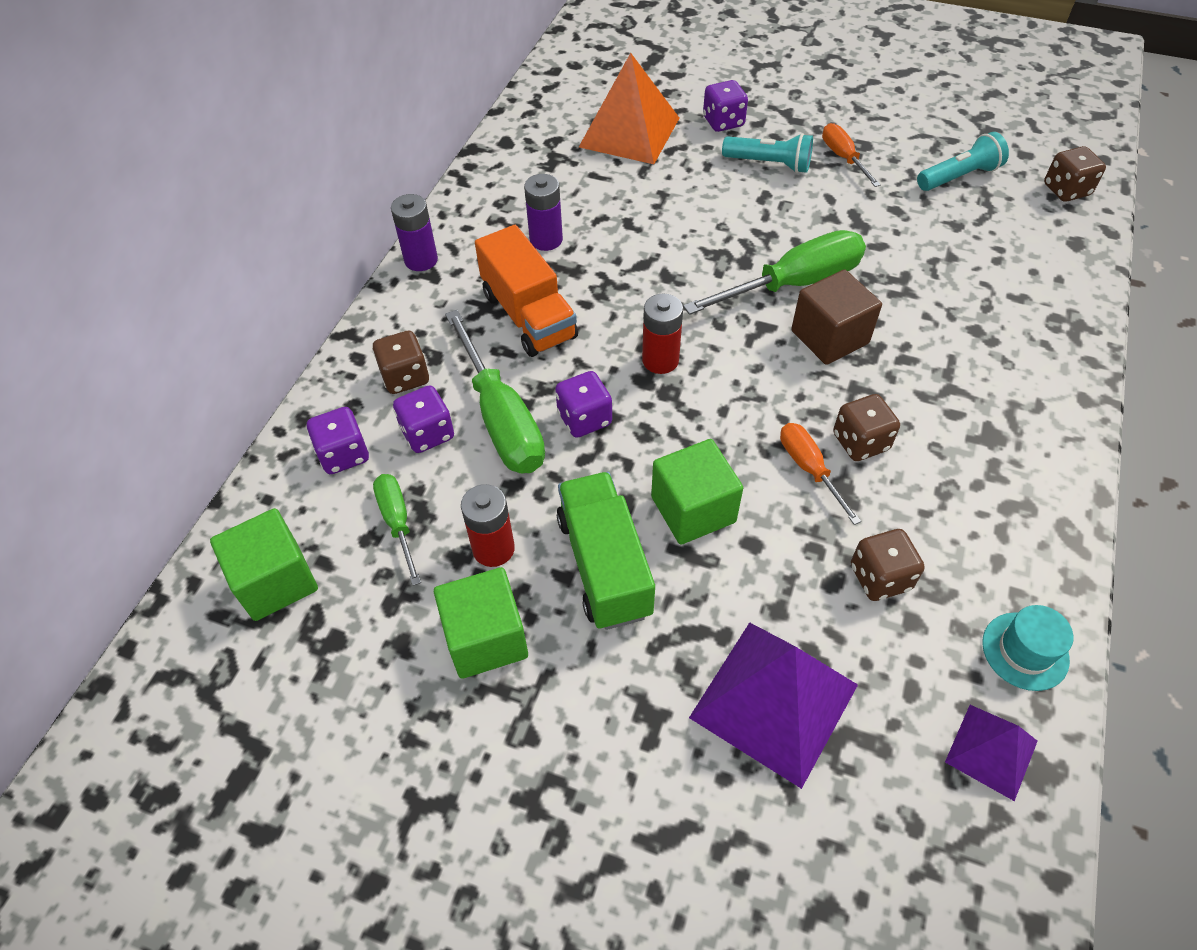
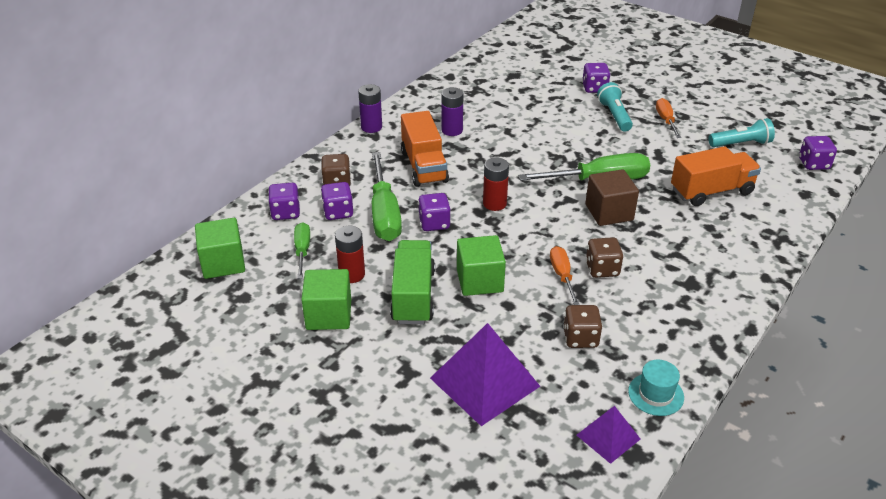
camera: 15 degrees right, 15 degrees down
(629, 132) = (530, 84): orange pyramid -> none
(769, 164) = (614, 115): turquoise flashlight -> turquoise flashlight turned 135 degrees counterclockwise
(953, 267) = (711, 191): none -> orange truck
(1066, 190) = (813, 164): brown dice -> purple dice

